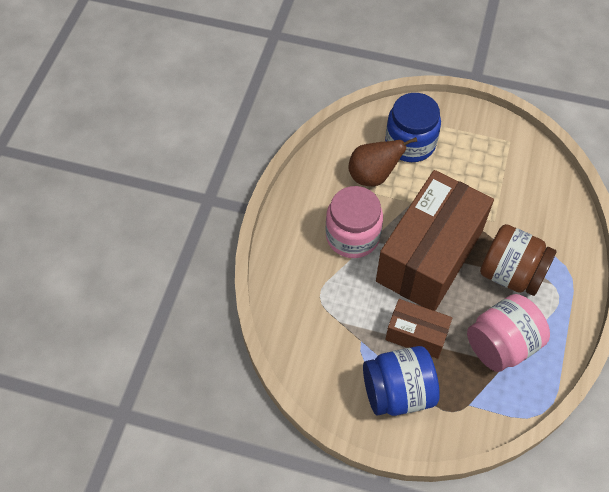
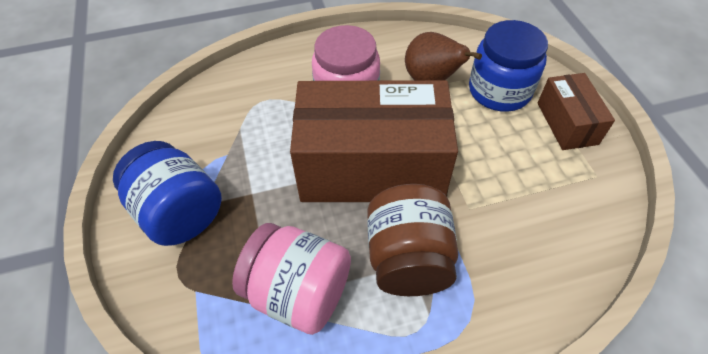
camera: 60 degrees right, 5 degrees down
(416, 335) = (261, 198): brown box -> brown box (567, 123)

